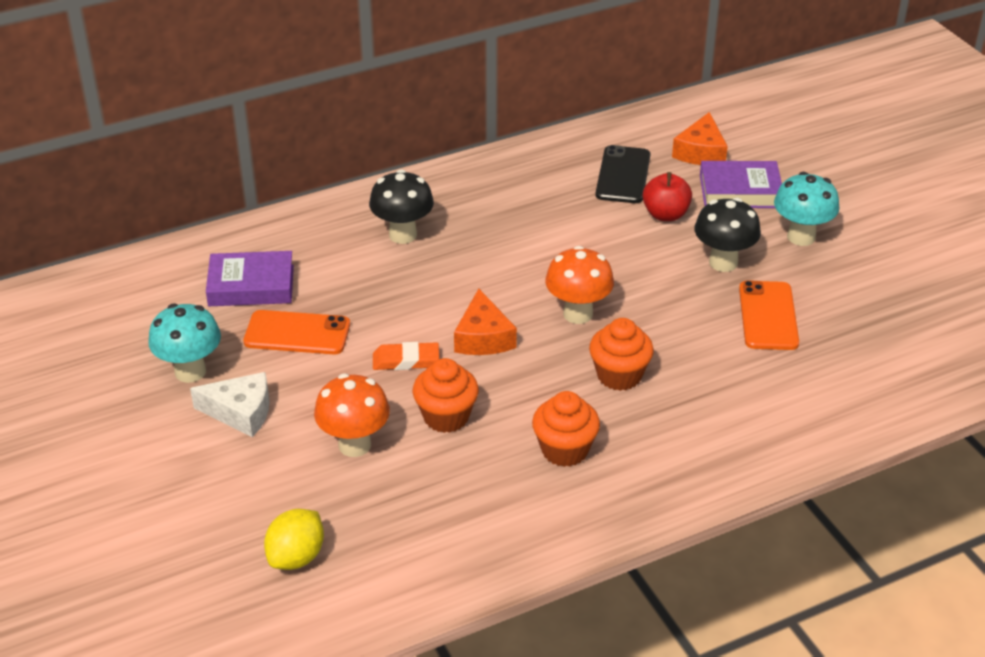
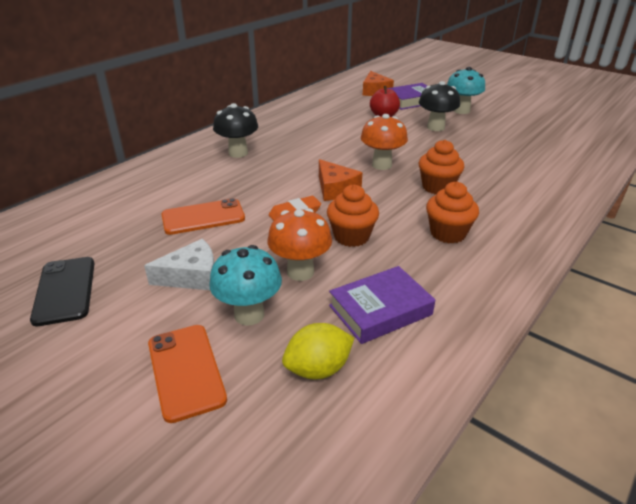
camera: 25 degrees left, 5 degrees down
(190, 372) = (131, 261): turquoise mushroom -> turquoise mushroom (249, 314)
(251, 285) = (149, 199): purple book -> purple book (380, 310)
(296, 557) = (318, 369): yellow lemon -> yellow lemon turned 60 degrees clockwise
(623, 175) = (344, 106): black phone -> black phone (65, 290)
(768, 316) = (485, 143): orange phone -> orange phone (186, 371)

